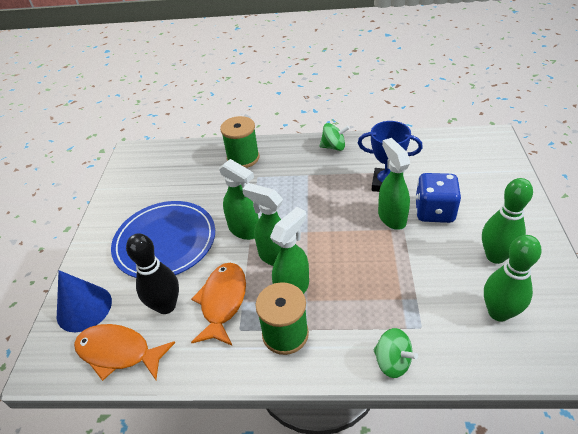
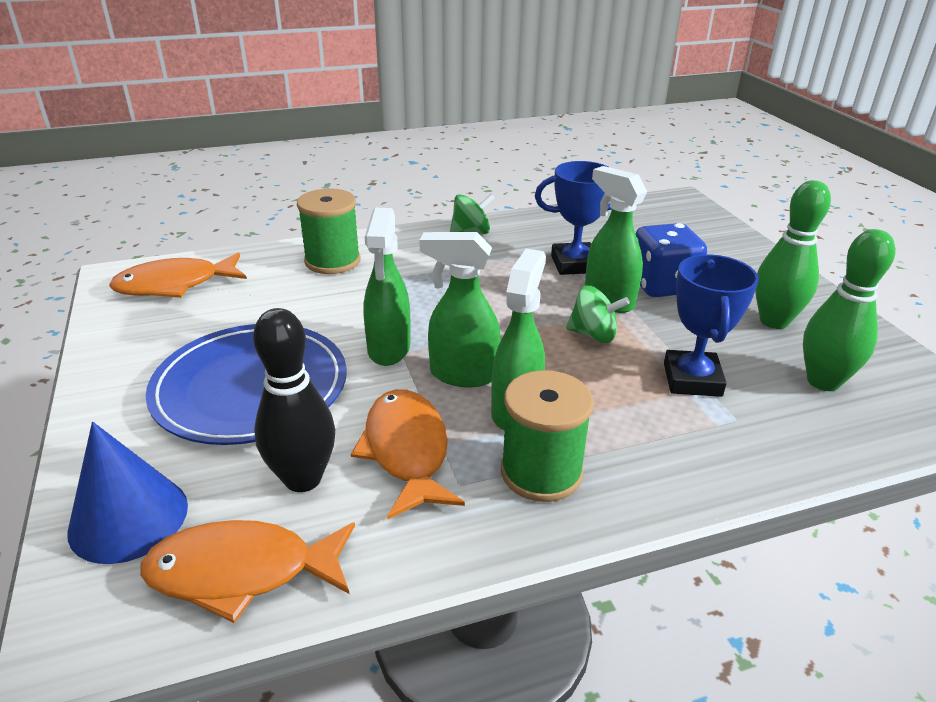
camera: 25 degrees left, 10 degrees down
(156, 163) = (175, 285): none -> orange fish
(244, 230) = (389, 349): green spray bottle -> green spray bottle turned 75 degrees clockwise
(392, 362) = (727, 470): green spinning top -> green spinning top (593, 335)
(410, 291) = (692, 379): none -> blue trophy

